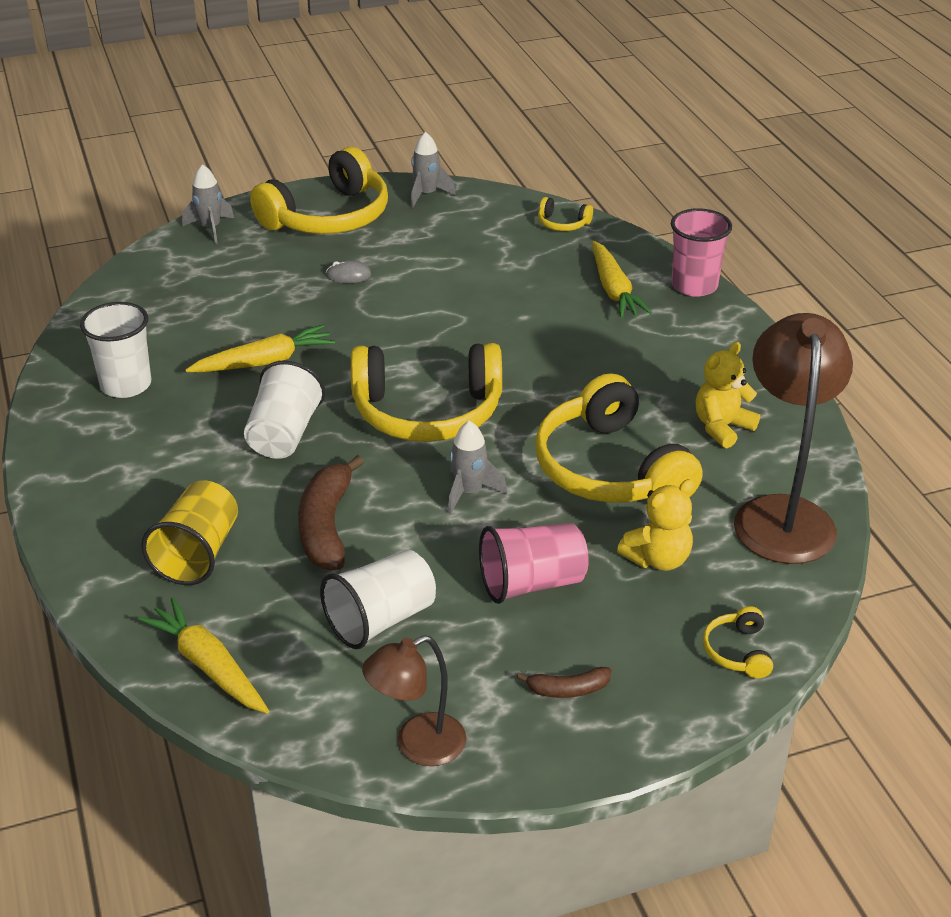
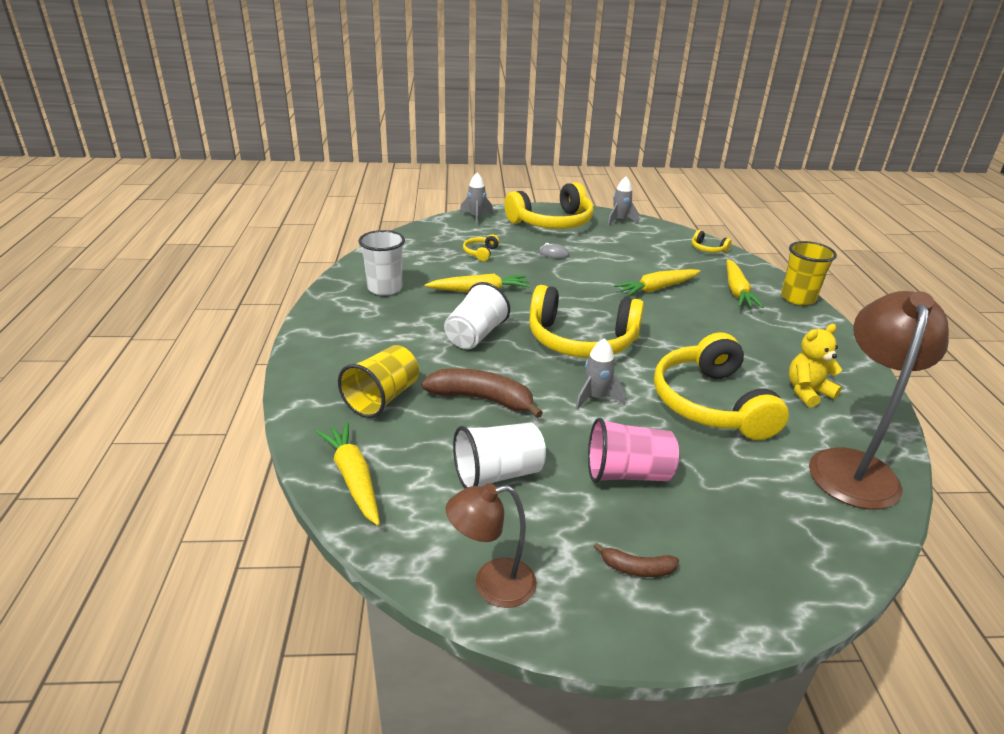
camera: 15 degrees right, 5 degrees down
(326, 526) = (482, 399): brown banana -> brown banana turned 90 degrees clockwise
(507, 307) = (657, 288): none -> yellow carrot
(658, 559) = (738, 478): yellow teddy bear -> none
(694, 286) = (798, 298): pink cup -> yellow cup
(737, 651) = (799, 572): yellow headphones -> yellow headphones (480, 253)

